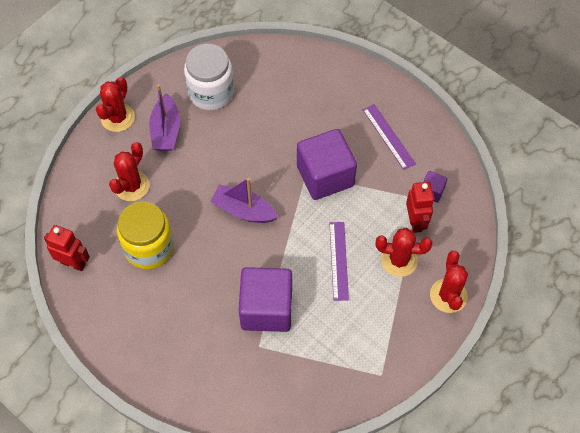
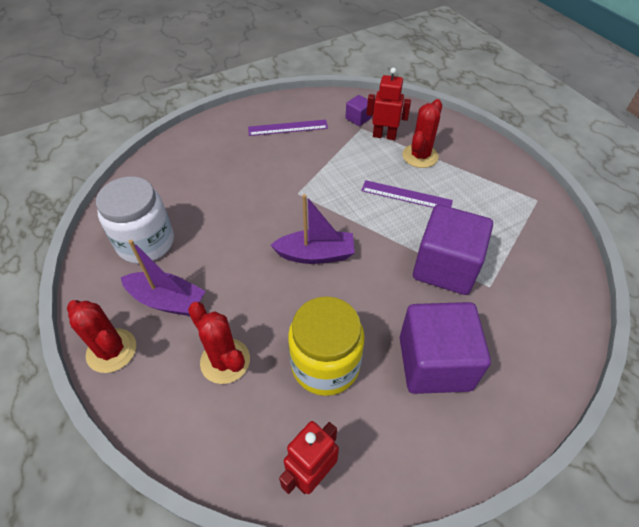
camera: 70 degrees left, 10 degrees down
(243, 210) = (316, 254): purple boat -> purple boat turned 135 degrees counterclockwise
(325, 176) = (307, 180): purple cube -> purple cube (434, 363)
(448, 295) = (465, 137): red cactus -> none

